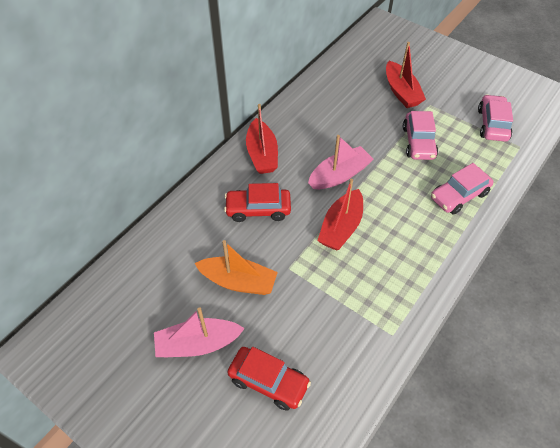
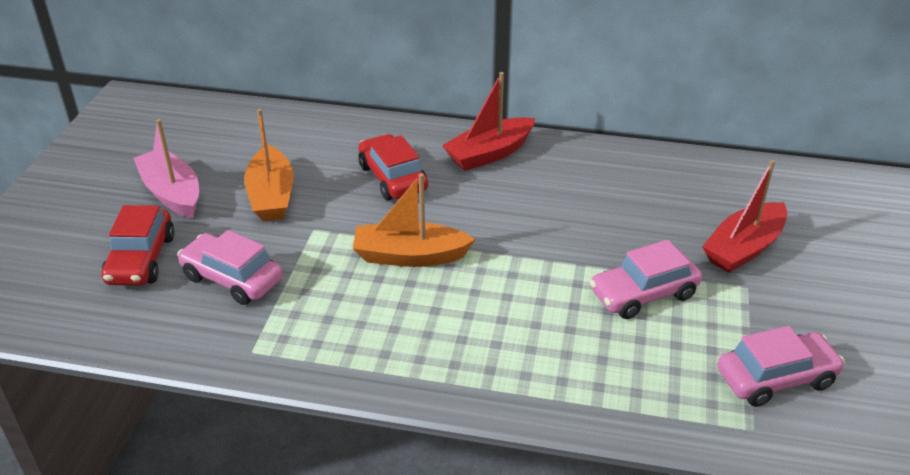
camera: 65 degrees right, 15 degrees down
(339, 175) = (505, 230): pink boat -> none
(341, 227) = (410, 256): red boat -> orange boat
(459, 195) = (562, 367): pink car -> pink car (232, 279)

